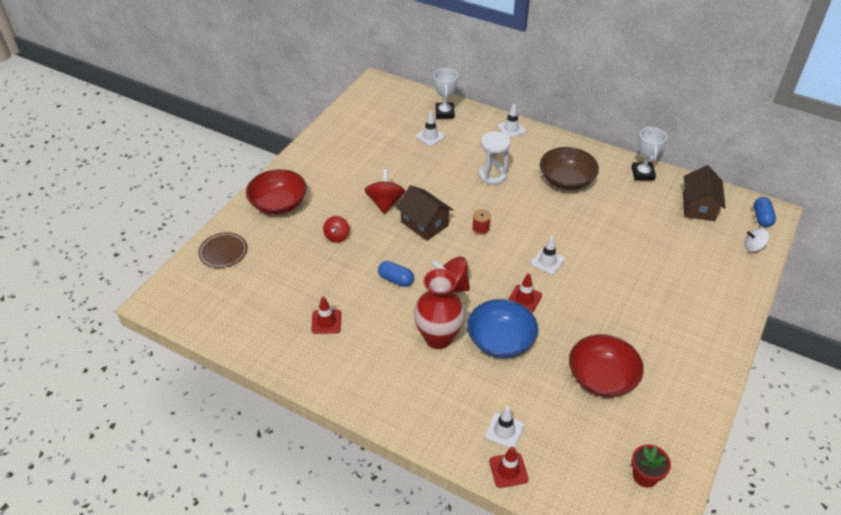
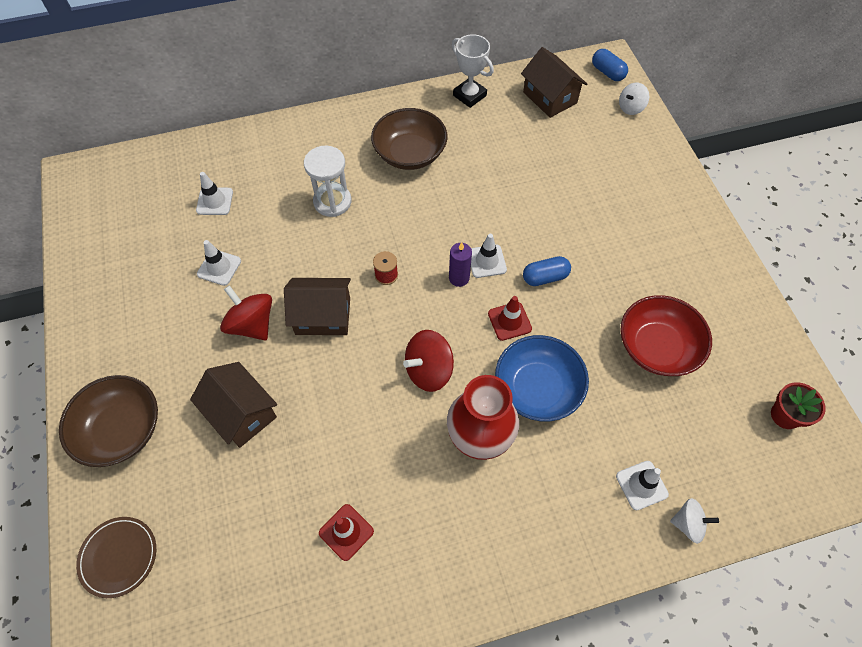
camera: 45 degrees left, 15 degrees up
(278, 204) = (121, 430): red bowl -> brown bowl
(337, 236) = (241, 413): red spinning top -> brown house
(396, 280) = (365, 410): blue capsule -> blue capsule (545, 277)
(444, 113) = (200, 160): white trophy -> none
(508, 470) = (688, 524): red traffic cone -> white spinning top
(511, 129) = (294, 130): white traffic cone -> white traffic cone (219, 267)
(520, 258) = (459, 278): none -> purple candle

